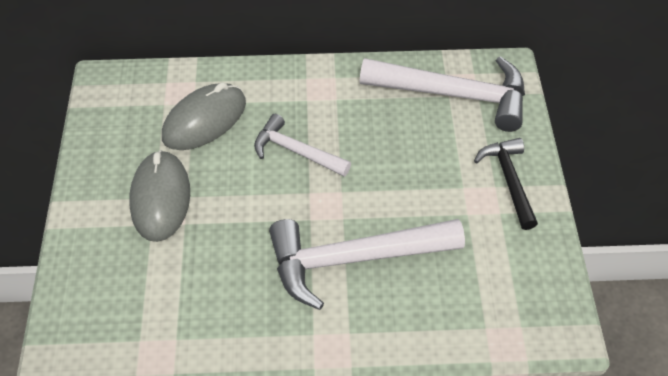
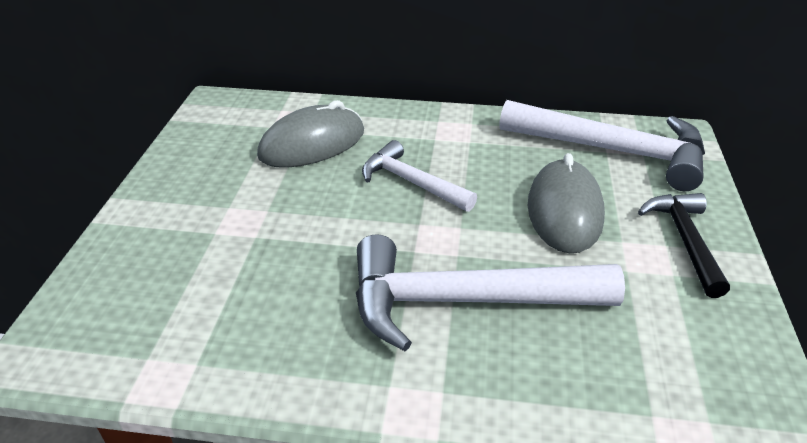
camera: 10 degrees right, 15 degrees down
(160, 198) = (235, 208): grey mouse -> grey mouse (564, 211)

